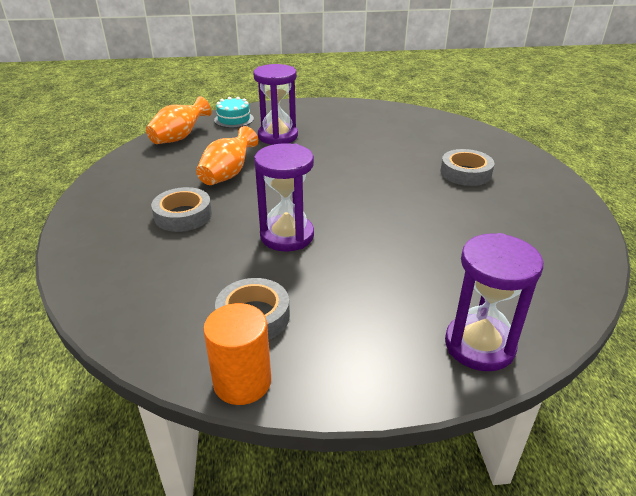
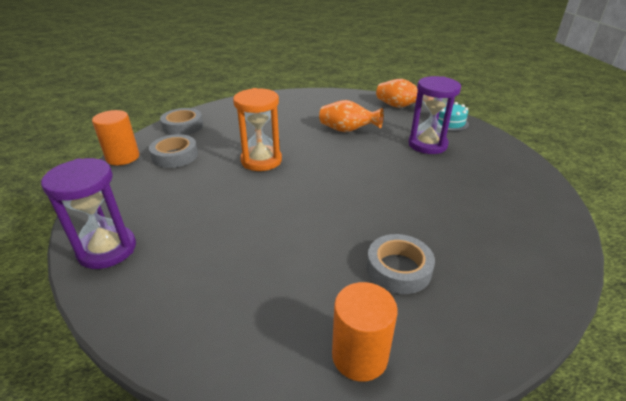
camera: 85 degrees right, 0 degrees up
(183, 215) = (287, 122): grey tape -> grey tape (183, 126)
(287, 236) = (261, 160): purple hourglass -> orange hourglass
(552, 195) = (359, 356): none -> orange cylinder

